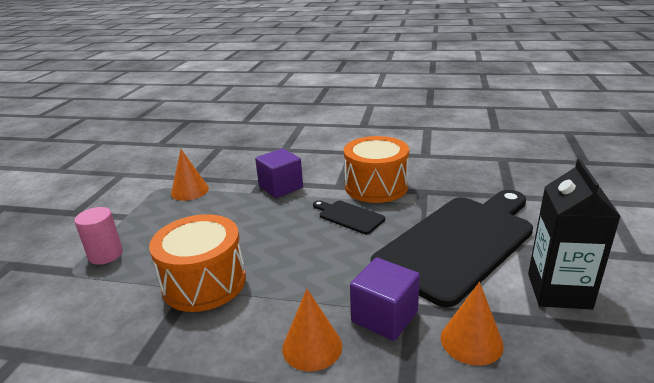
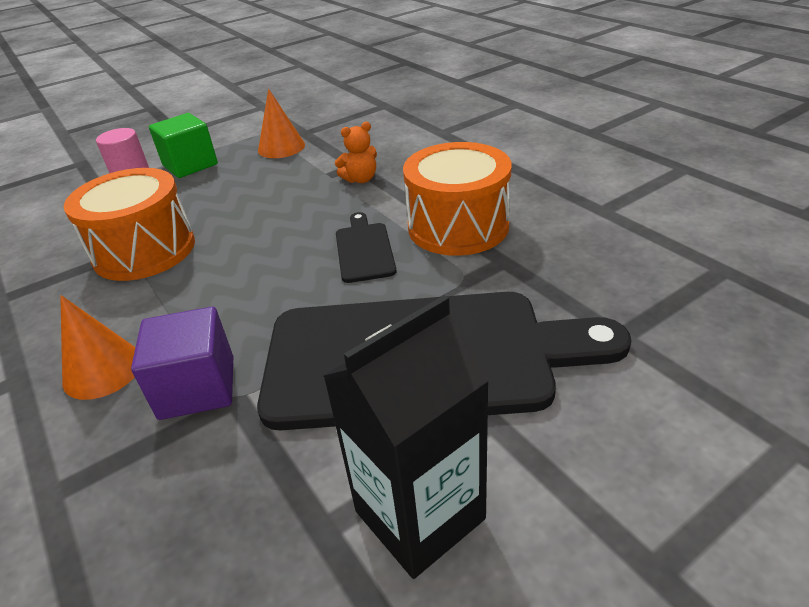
camera: 45 degrees right, 10 degrees up
(133, 226) = (190, 165): none -> green cube
(281, 187) = (360, 179): purple cube -> orange teddy bear
(471, 341) = (215, 483): orange cone -> none

